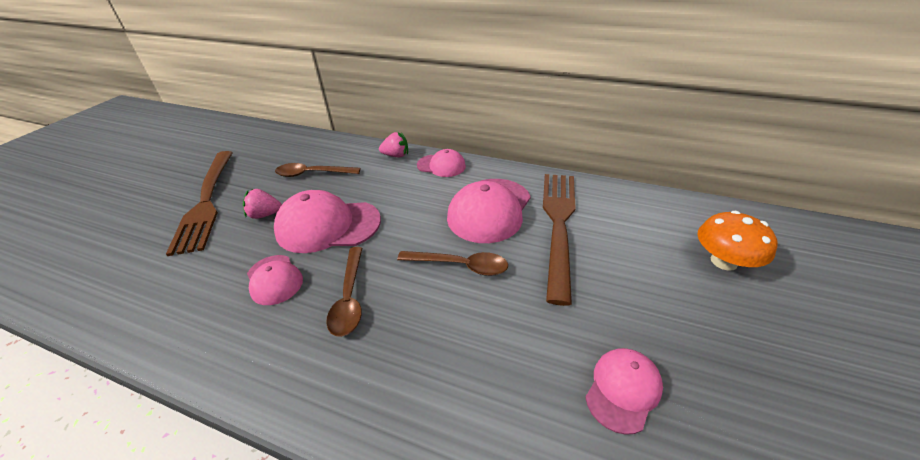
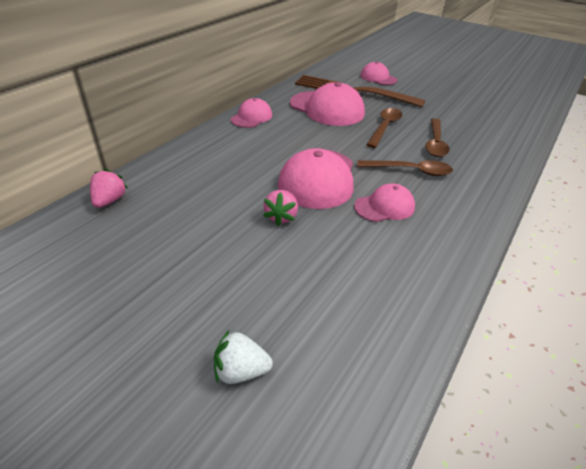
camera: 80 degrees left, 0 degrees up
(109, 227) = (241, 371): none -> white strawberry
(206, 202) = (227, 268): brown fork -> none
(312, 174) = (214, 186): brown spoon -> brown spoon (435, 143)
(396, 155) = (215, 136): pink strawberry -> pink strawberry (109, 201)
(623, 390) = (475, 103): pink cap -> pink cap (378, 78)
(724, 261) = (396, 63): orange mushroom -> none

